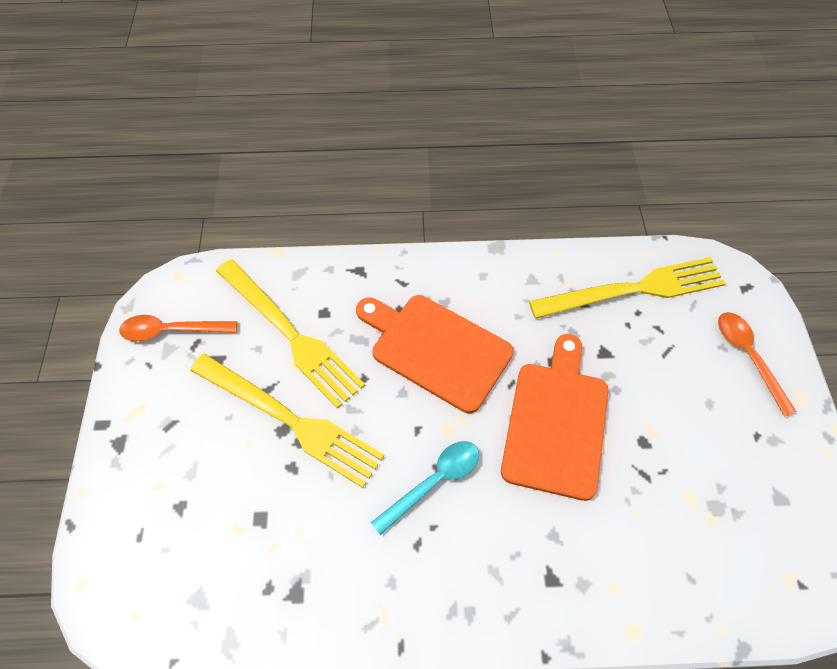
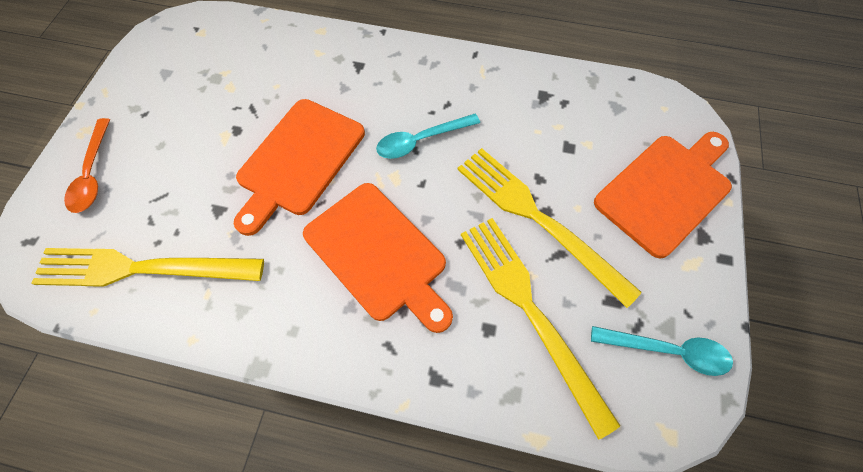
camera: 165 degrees left, 5 degrees up
(150, 487) = (666, 191): none -> orange cutting board
(171, 331) = (667, 351): orange spoon -> turquoise spoon

